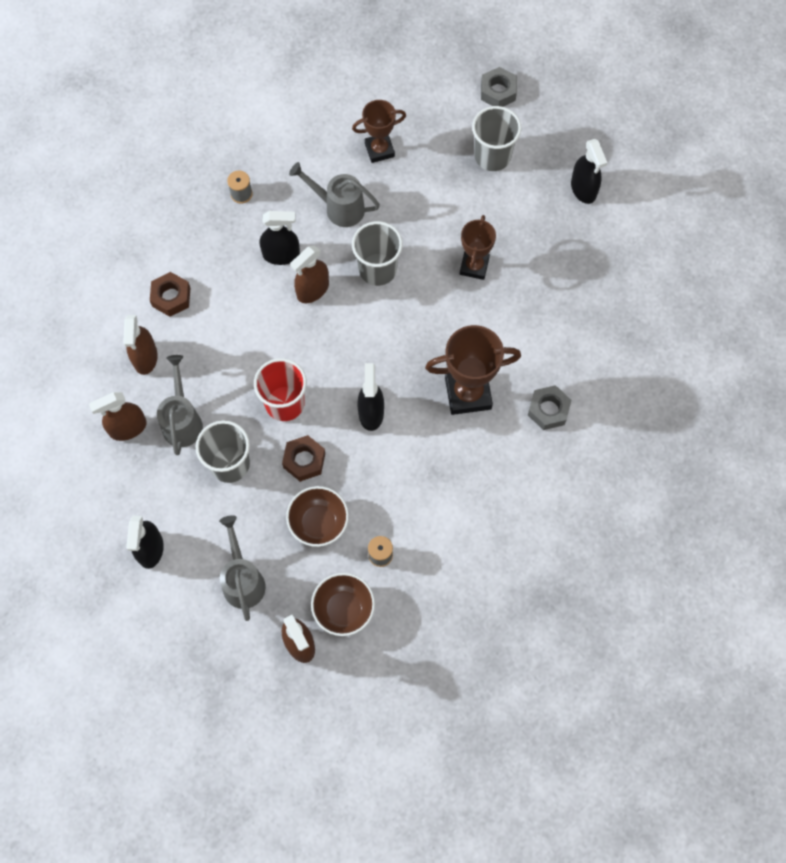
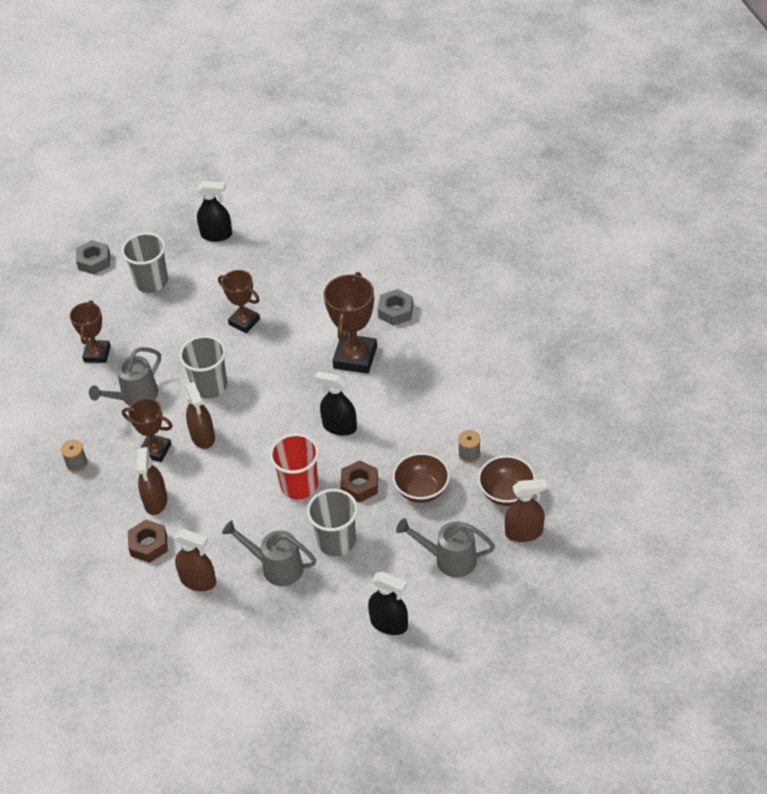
camera: 65 degrees left, 20 degrees down
(128, 428) = (261, 612): brown spray bottle -> brown spray bottle (155, 501)
(281, 255) = (155, 450): black spray bottle -> brown trophy

